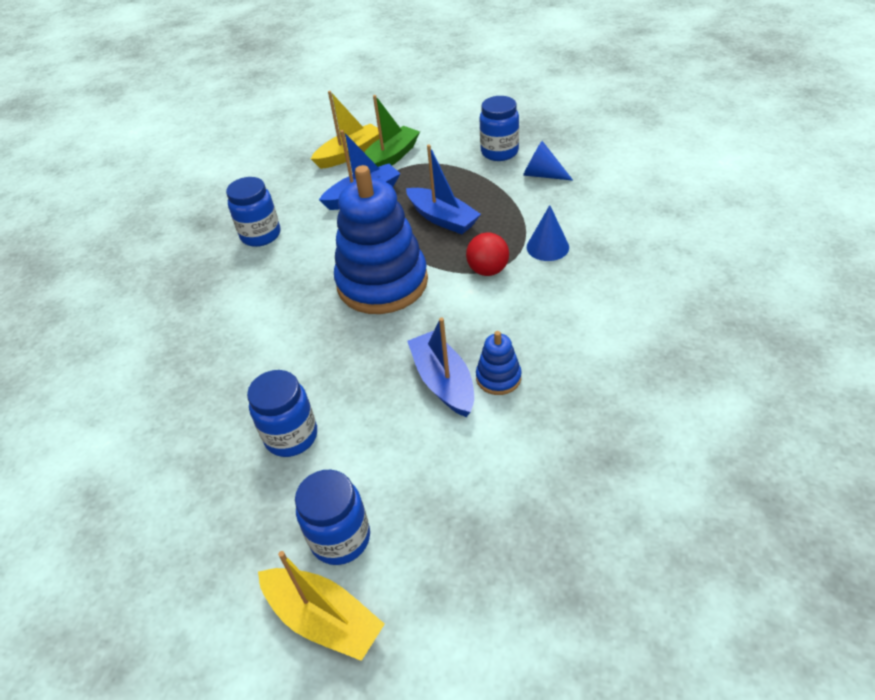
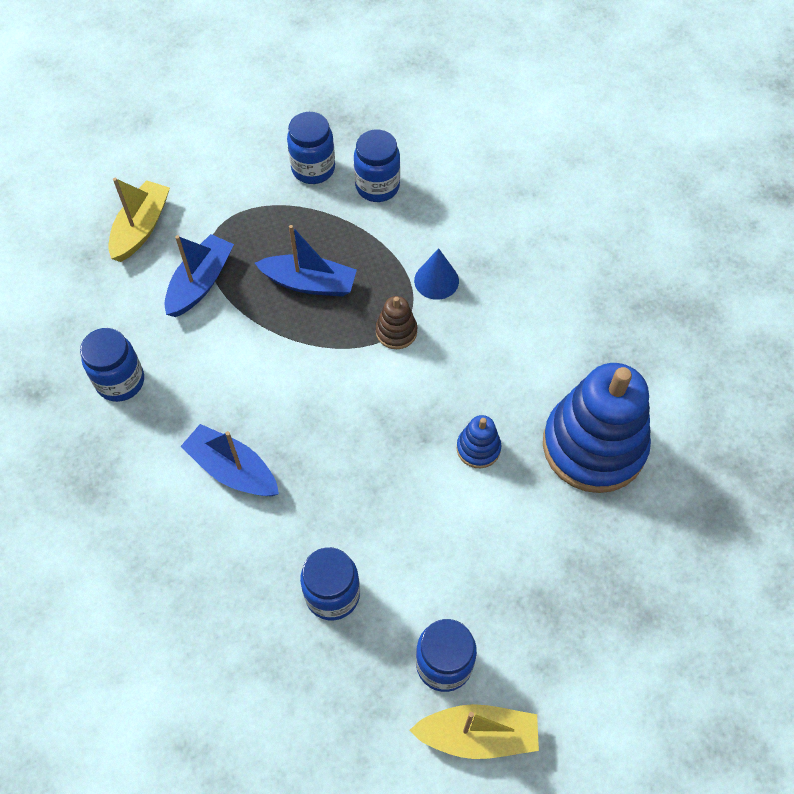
camera: 35 degrees left, 15 degrees up
(382, 283) = (301, 389): blue stacking toy -> blue stacking toy (593, 446)
(390, 158) = (195, 218): green boat -> none
(443, 382) = (432, 474): blue boat -> blue boat (232, 469)
(488, 270) = (396, 331): red ball -> brown stacking toy
(542, 175) = (377, 186): blue cone -> blue jar

